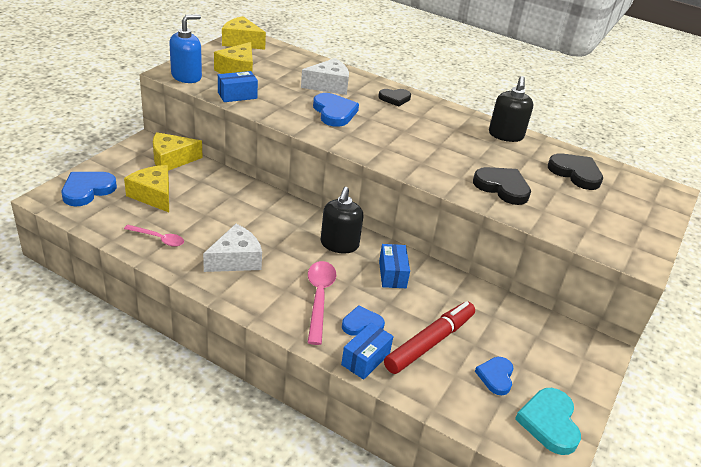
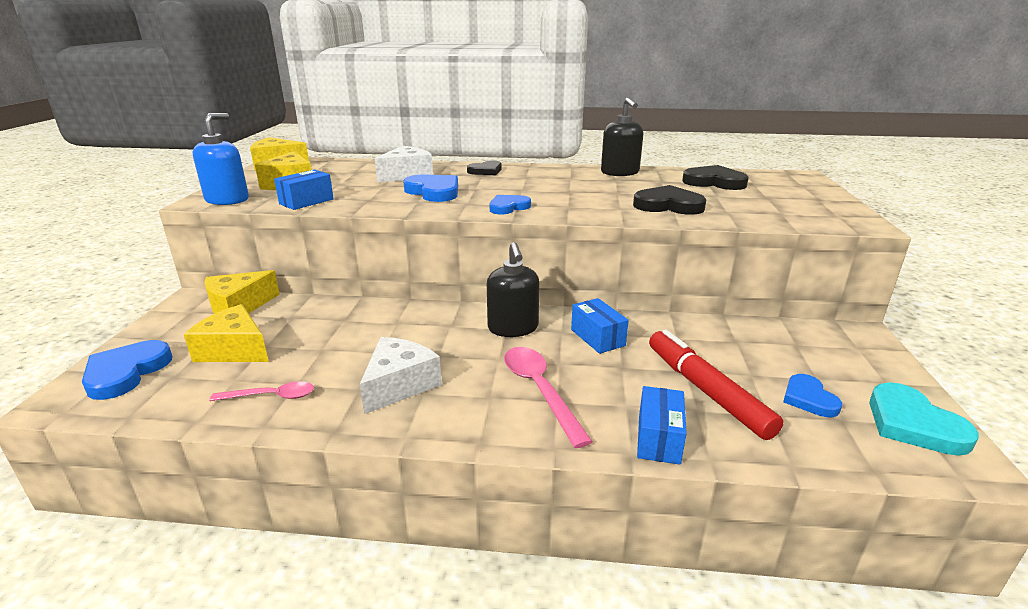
camera: 20 degrees left, 10 degrees down
(362, 324) = (615, 400): blue heart -> blue heart (508, 207)
(429, 343) = (706, 391): red marker -> red marker turned 45 degrees counterclockwise

